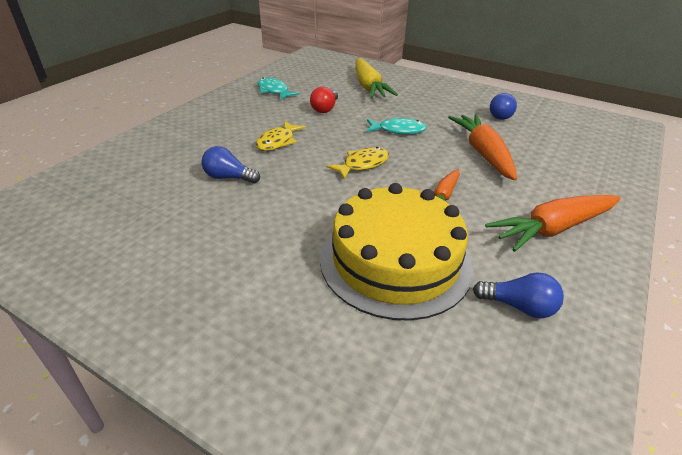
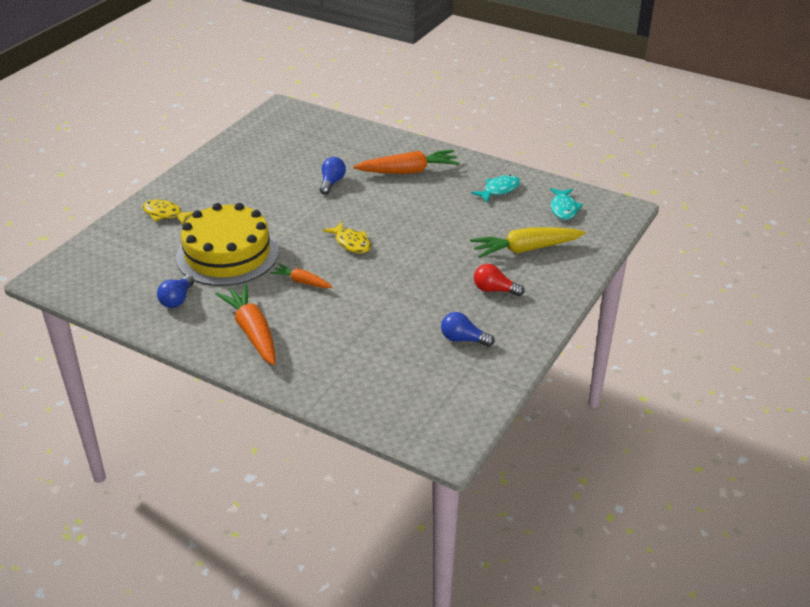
camera: 90 degrees right, 0 degrees up
(278, 141) = (389, 199): yellow fish -> yellow fish (165, 214)
(325, 109) = (460, 222): red light bulb -> red light bulb (494, 290)
(398, 130) = (417, 265): turquoise fish -> turquoise fish (563, 208)
(483, 153) = (373, 313): orange carrot -> orange carrot (408, 171)

